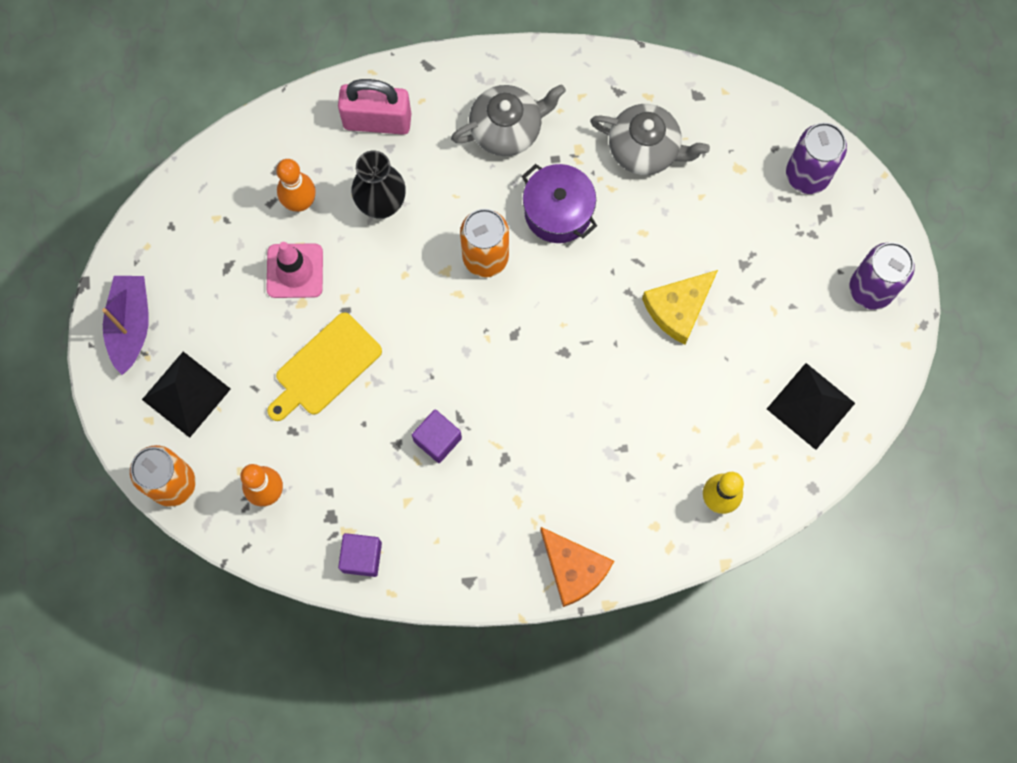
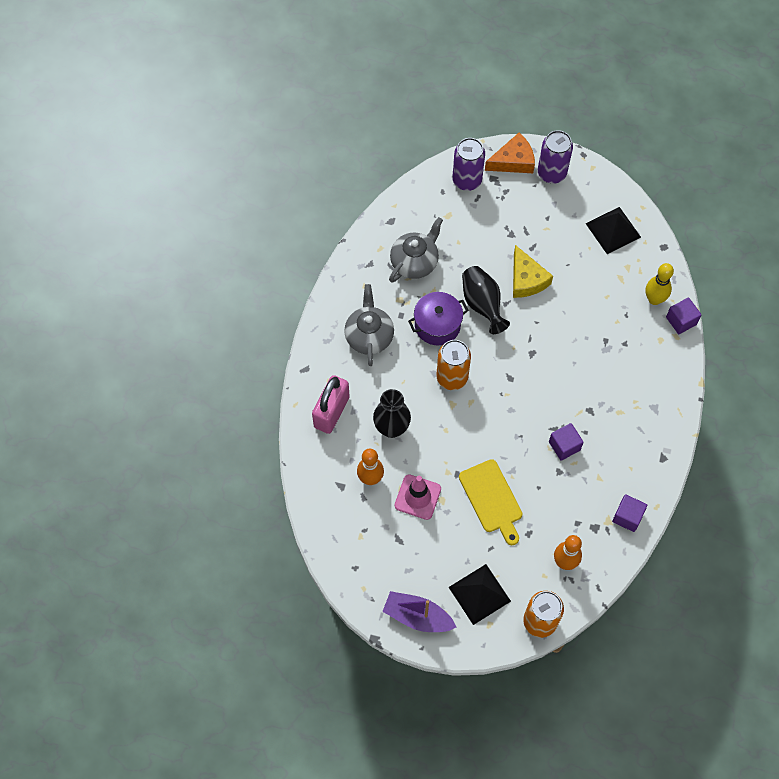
camera: 70 degrees left, 10 degrees down
(573, 569) = (673, 394): orange cheese -> orange cheese (513, 161)
(613, 261) = (482, 305): none -> black vase
(697, 547) = (681, 321): none -> purple cube

